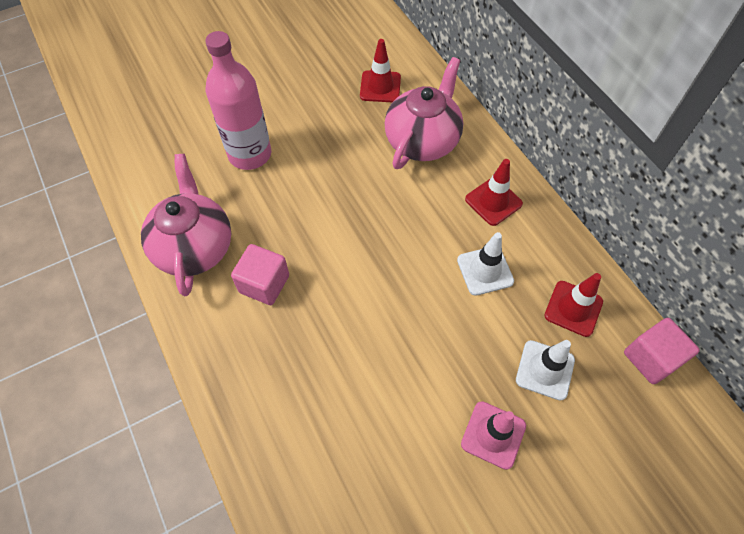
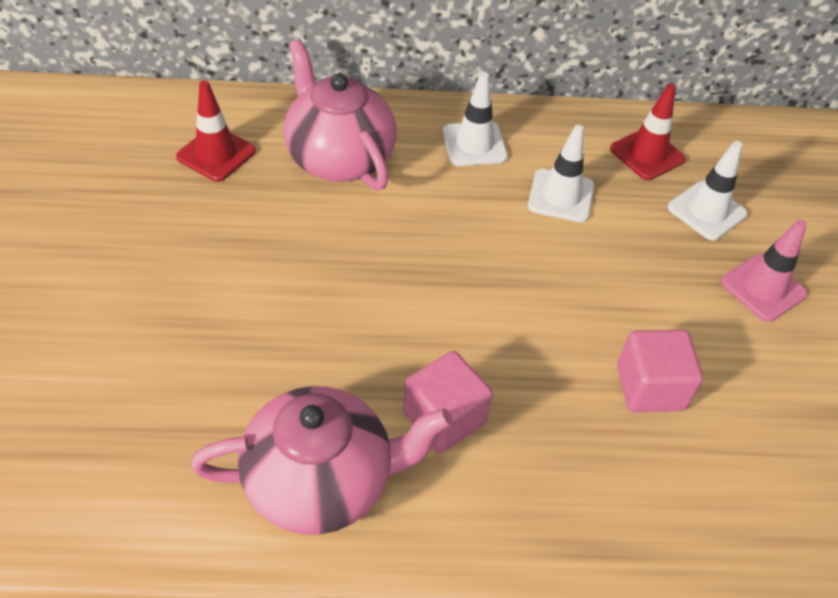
camera: 65 degrees left, 10 degrees down
(194, 247) = (322, 481): pink teapot -> pink teapot turned 150 degrees clockwise
(250, 154) = (205, 341): pink bottle -> none
(493, 201) = (474, 144): red traffic cone -> white traffic cone
(651, 358) = (729, 132): pink cube -> pink cube (650, 387)

